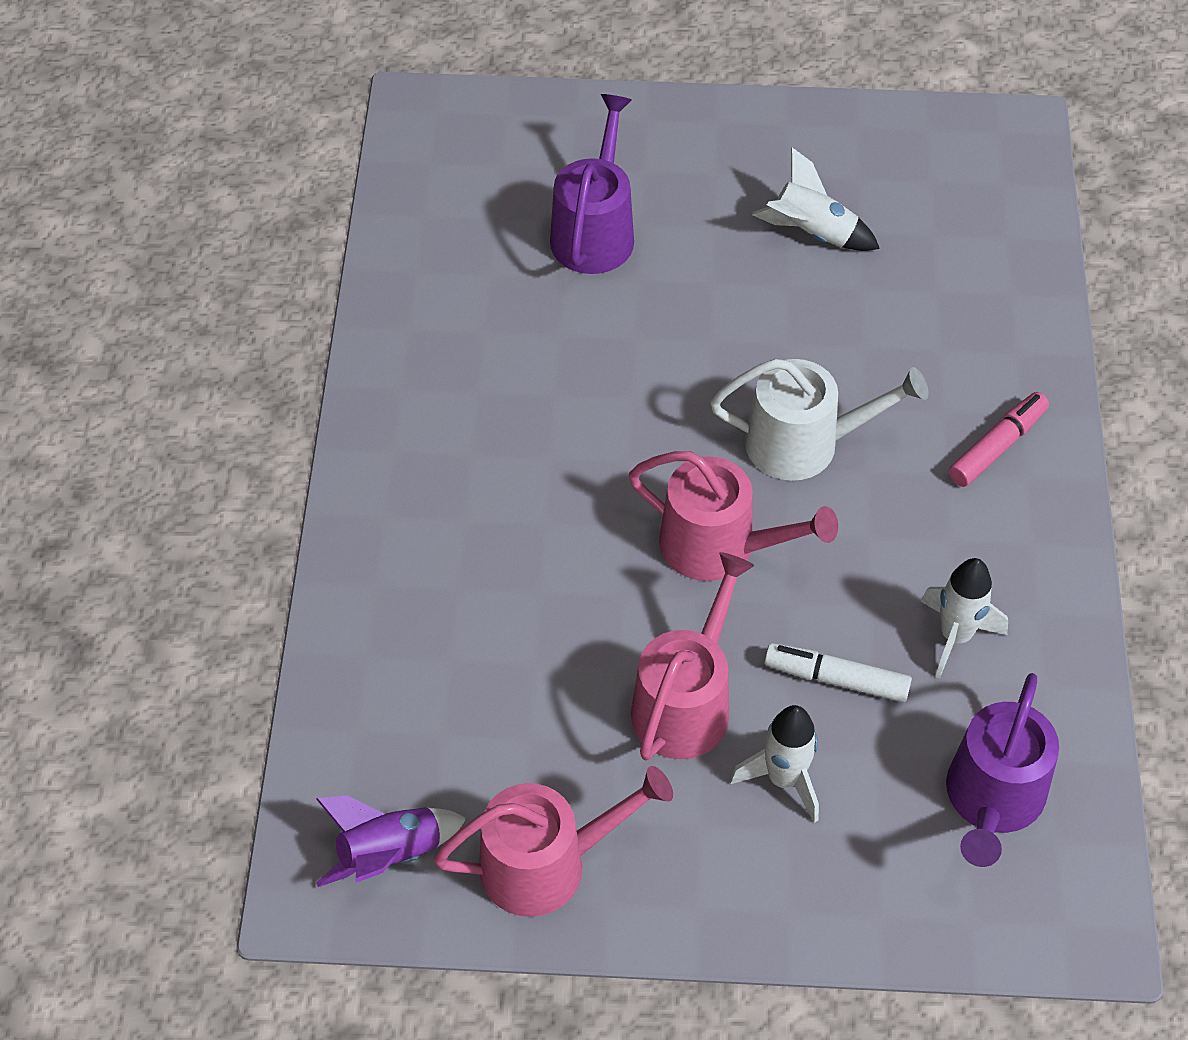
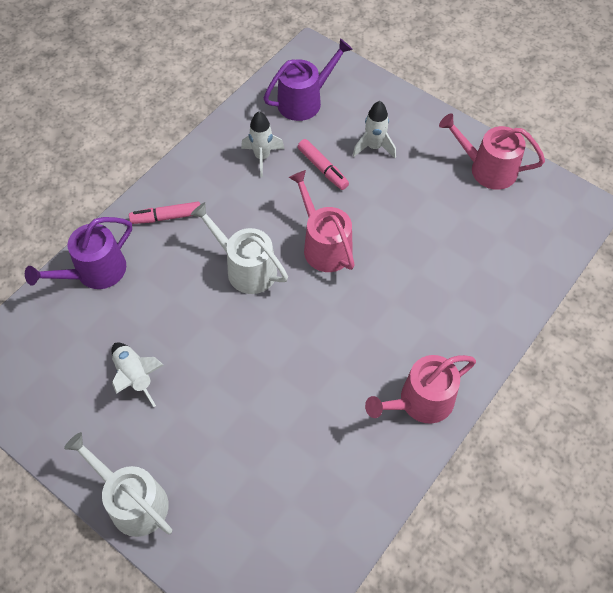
camera: 145 degrees left, 5 degrees up
(390, 855) = (548, 204): purple rocket -> none
(595, 232) = (244, 454): purple watering can -> purple watering can (95, 272)
(681, 123) = (133, 501): none -> white watering can
(686, 703) = (390, 193): pink watering can -> pink watering can (420, 401)
(836, 679) = (323, 168): white marker -> pink marker

